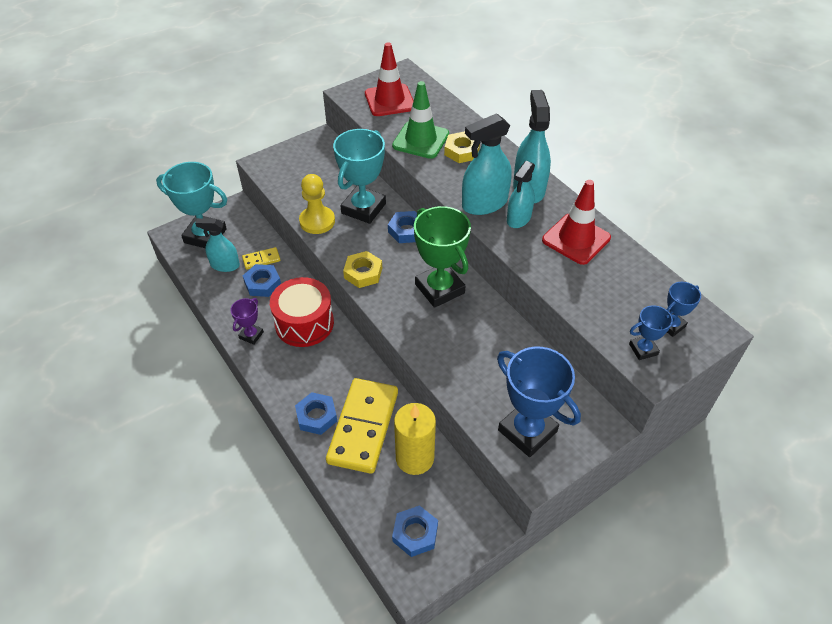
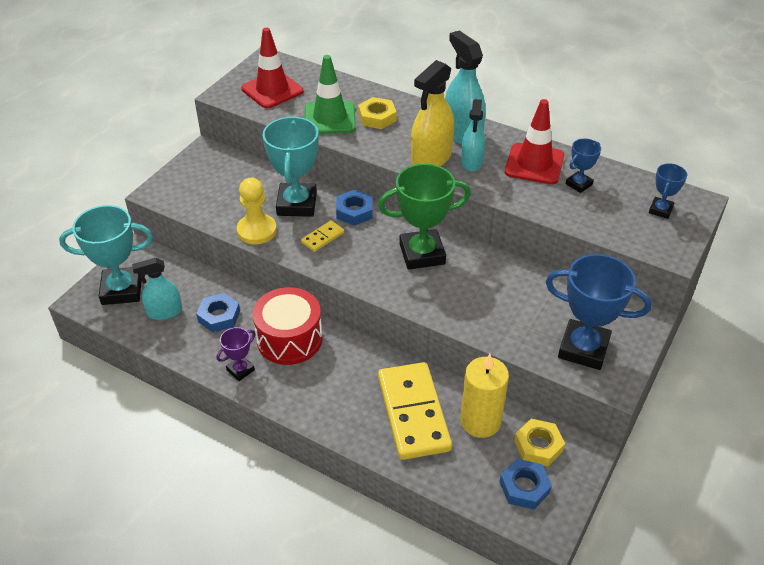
camera: 25 degrees left, 5 degrees down
(251, 335) = (240, 370): purple trophy -> purple trophy turned 45 degrees clockwise
(261, 259) = (202, 293): yellow domino -> yellow domino (322, 237)
(316, 416) = (360, 421): blue nut -> none
(363, 273) = (337, 264): yellow nut -> yellow nut (538, 446)
(439, 289) = (422, 254): green trophy -> green trophy turned 45 degrees counterclockwise
(484, 204) = (431, 158): turquoise spray bottle -> yellow spray bottle
(643, 349) = (652, 237): blue trophy -> blue trophy (578, 184)

